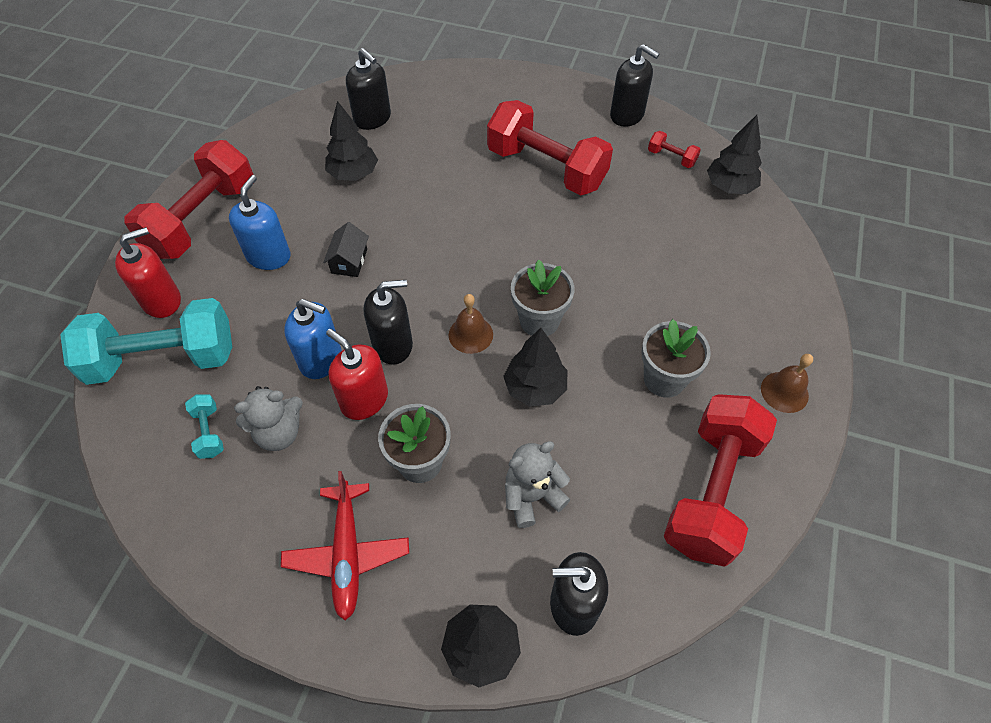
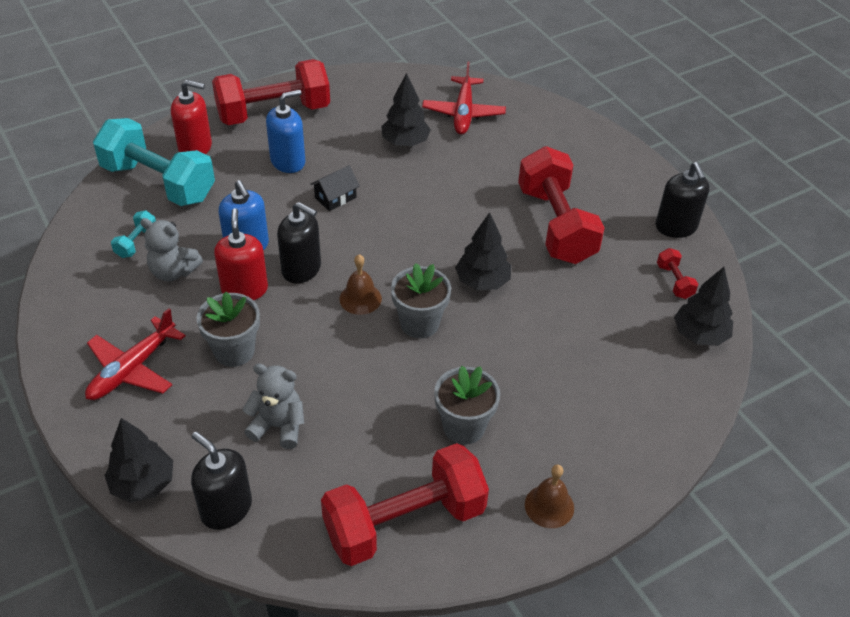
camera: 40 degrees right, 10 degrees down
(372, 118) = (463, 112): black soap dispenser -> red plane
(535, 388) = (362, 363): black tree -> black tree (482, 282)

